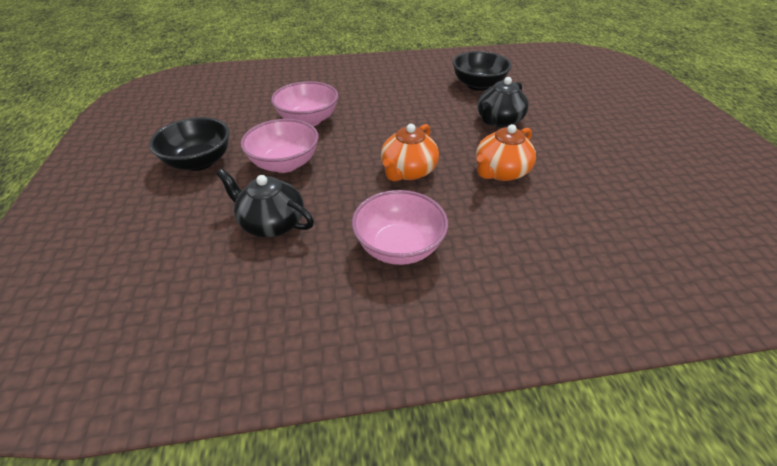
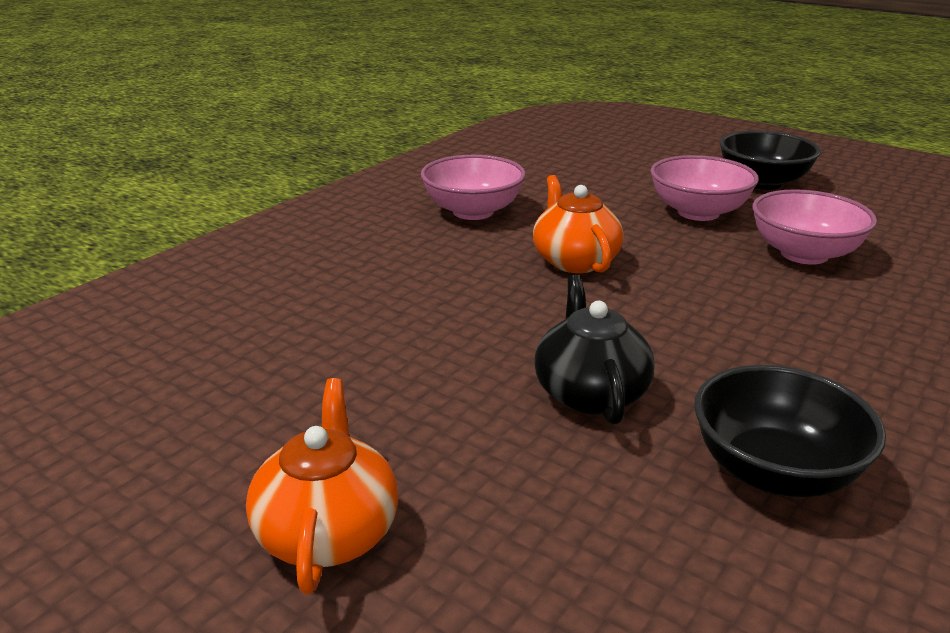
camera: 135 degrees right, 15 degrees down
(272, 223) = (597, 183): black teapot -> none
(500, 172) = (471, 310): orange teapot -> orange teapot (328, 531)

